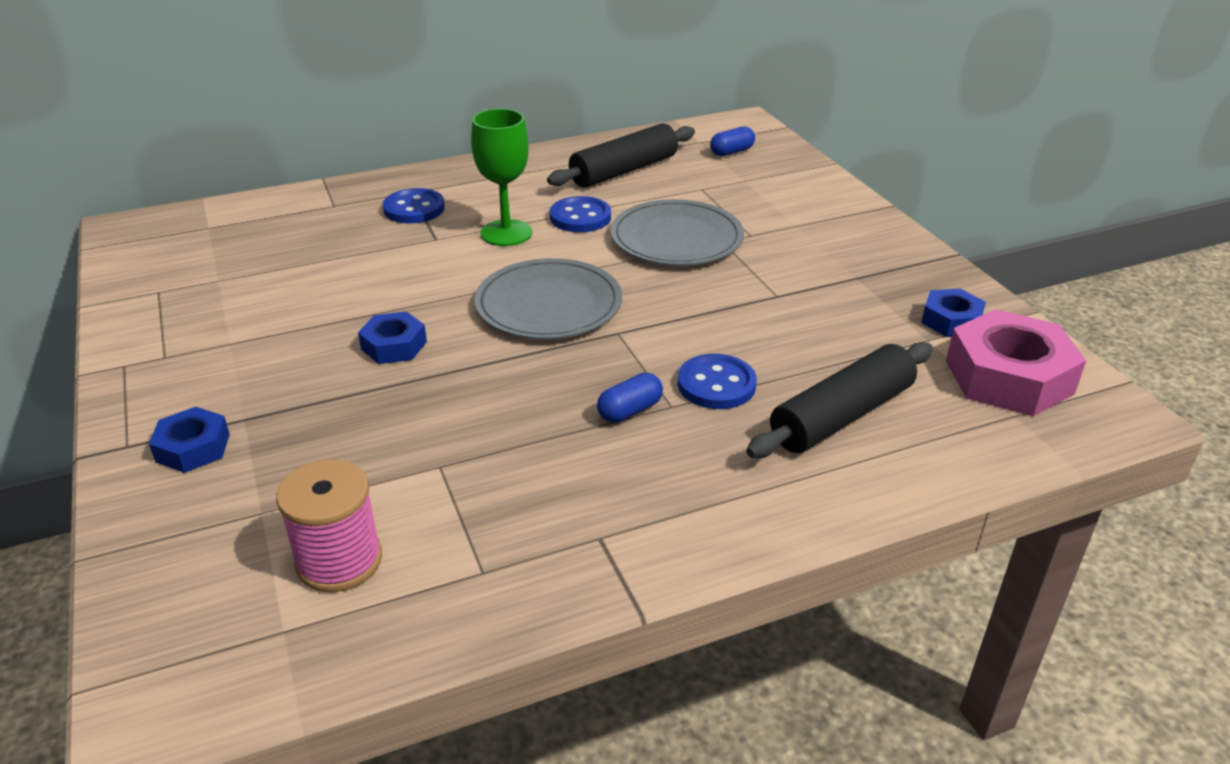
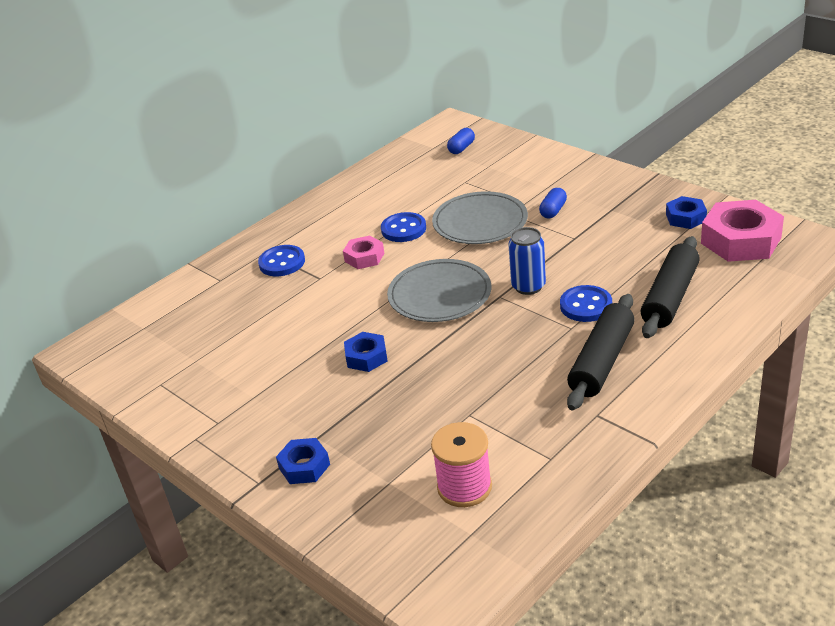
camera: 20 degrees left, 0 degrees up
(506, 233) = (364, 257): green goblet -> pink nut
(624, 170) = (401, 186): black rolling pin -> black rolling pin (601, 361)
(630, 411) = (550, 340): blue capsule -> blue capsule (553, 211)
(664, 333) = (528, 286): none -> blue can

